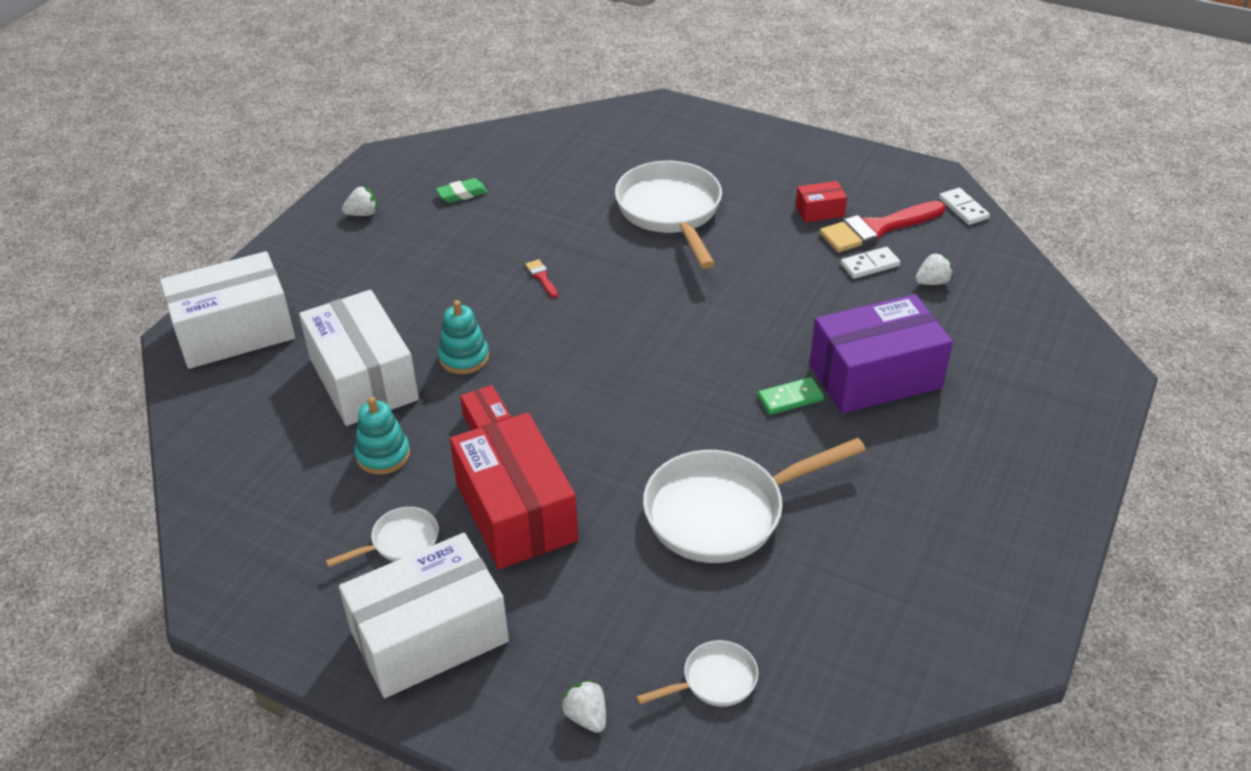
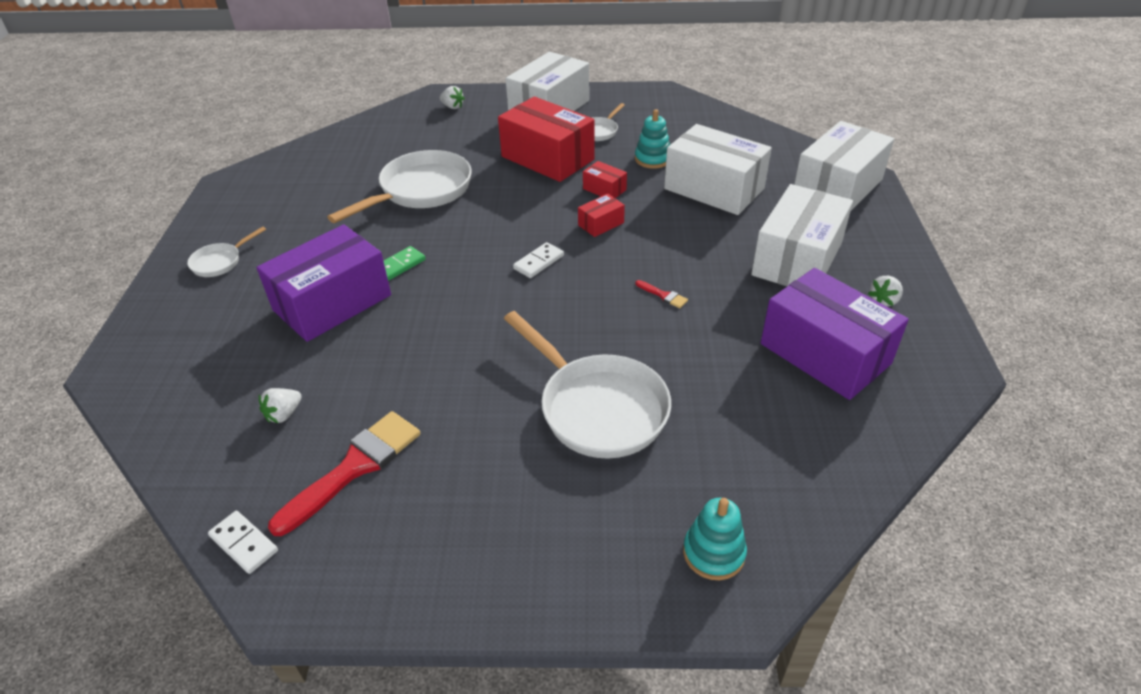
camera: 155 degrees right, 0 degrees up
(383, 270) = (797, 259): none -> white box
(462, 194) = (825, 353): green eraser -> purple box
(464, 357) = (662, 220): turquoise stacking toy -> turquoise stacking toy (713, 553)
(714, 681) = (396, 131): white pan -> white pan (220, 262)
(819, 211) = (429, 470): red box -> red box (601, 224)
(869, 265) = (355, 413): white domino -> white domino (538, 262)

